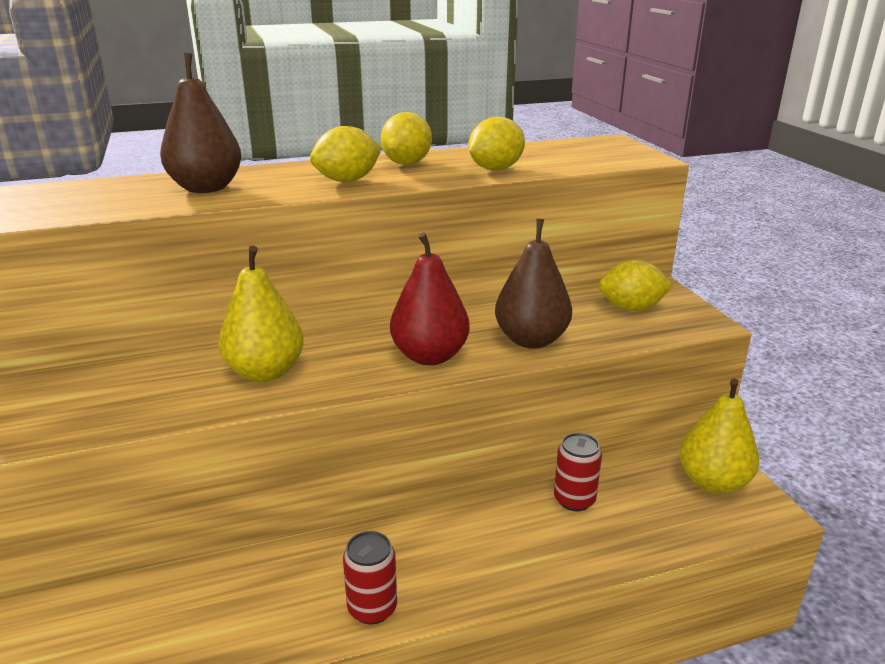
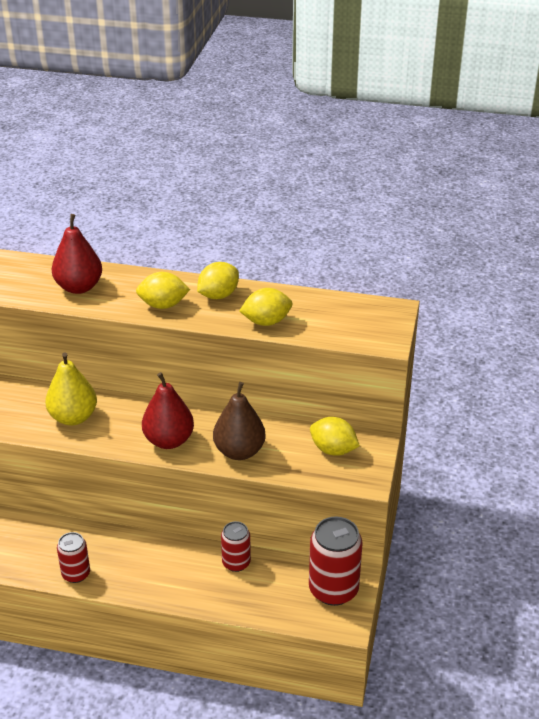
camera: 30 degrees right, 10 degrees up
(206, 188) = (79, 287): brown pear -> red pear
(712, 482) = (333, 590): yellow pear -> red can

